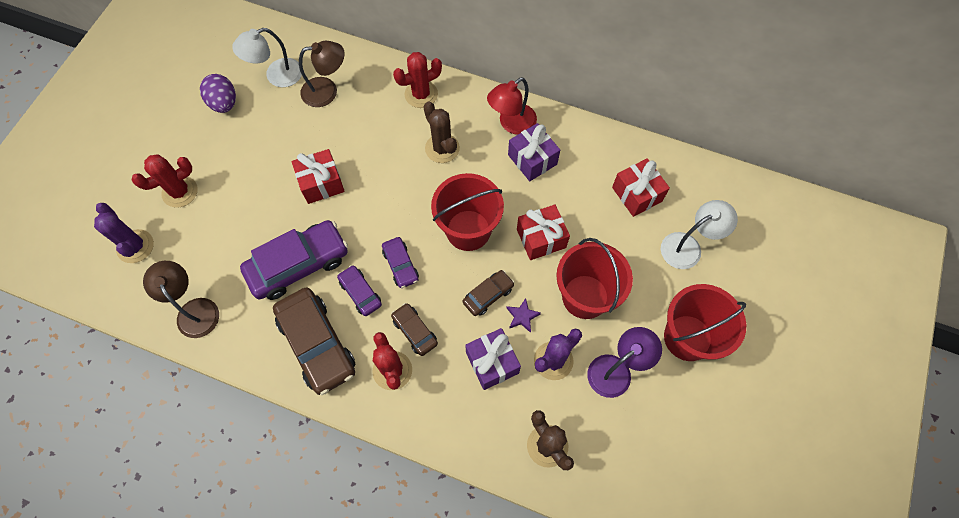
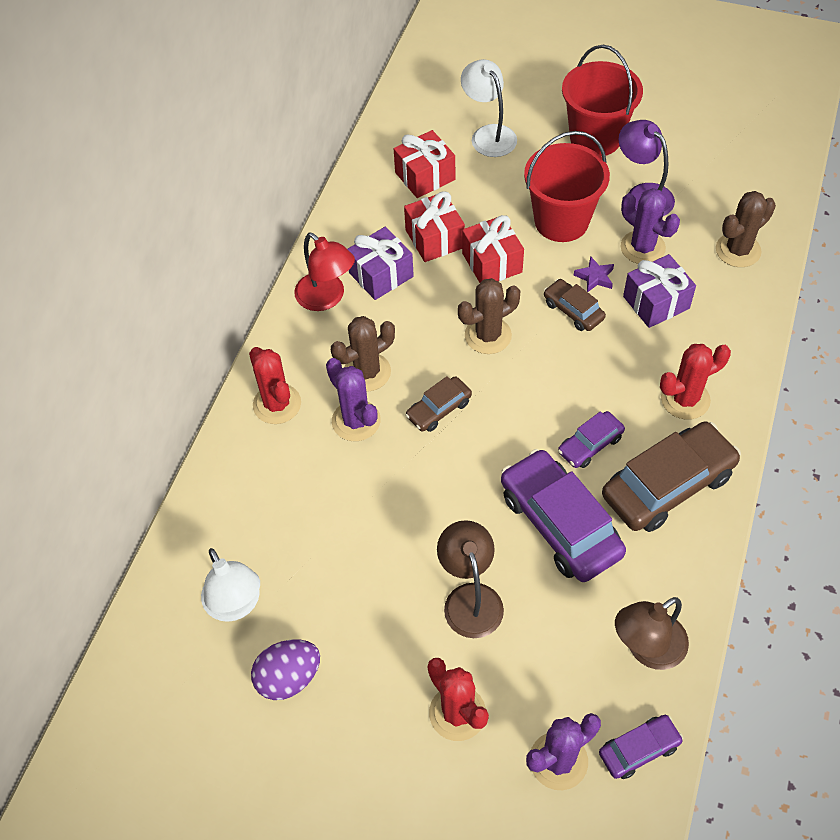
camera: 90 degrees left, 10 degrees down
(321, 183) = (430, 513): red gift -> red gift (434, 239)
(327, 91) = (267, 527): brown lamp -> brown lamp (470, 598)
(400, 265) = (545, 404): purple car -> purple car (639, 749)
(401, 141) = (356, 421): none -> purple cactus
(415, 331) = (631, 381): brown car -> brown car (439, 409)
(468, 230) = (488, 335): red bucket -> brown cactus

